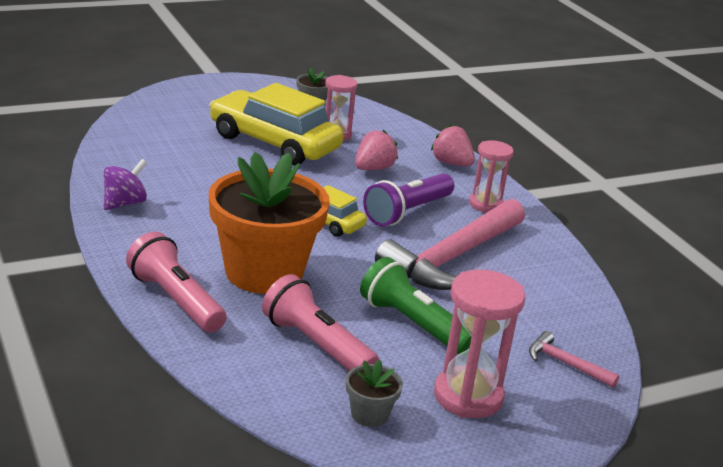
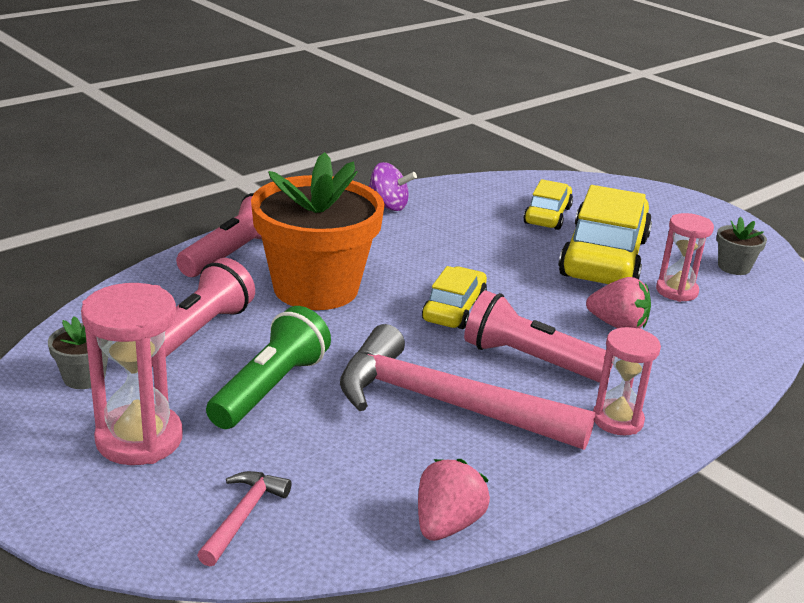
camera: 75 degrees right, 0 degrees up
(190, 142) = (547, 215): none -> yellow car
(407, 212) = (530, 360): purple flashlight -> pink flashlight
(451, 163) = (707, 382): pink strawberry -> pink strawberry (447, 524)

